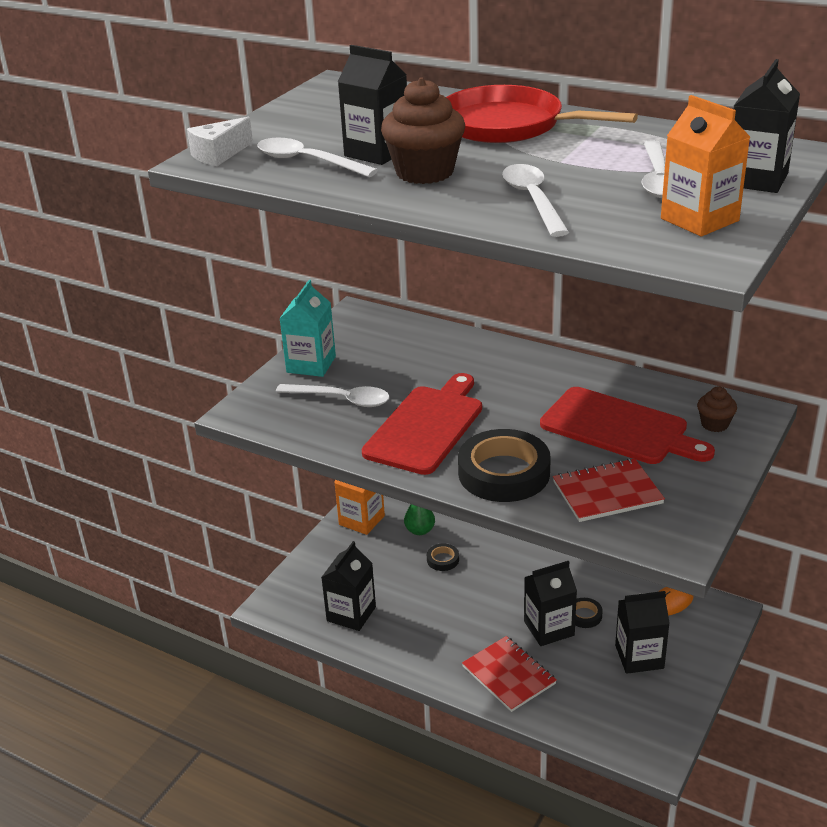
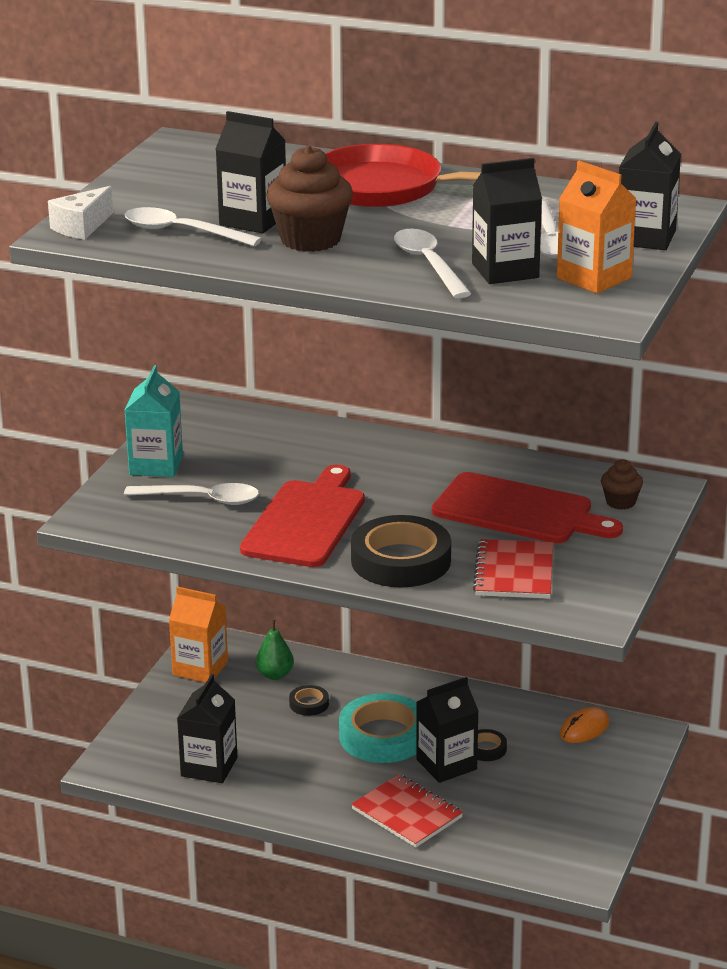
camera: 10 degrees left, 5 degrees down
(499, 595) = (383, 736): none -> turquoise tape
(607, 492) = (514, 572): red notebook -> red notebook turned 60 degrees counterclockwise
(639, 657) = (553, 784): black carton -> black carton (505, 271)

